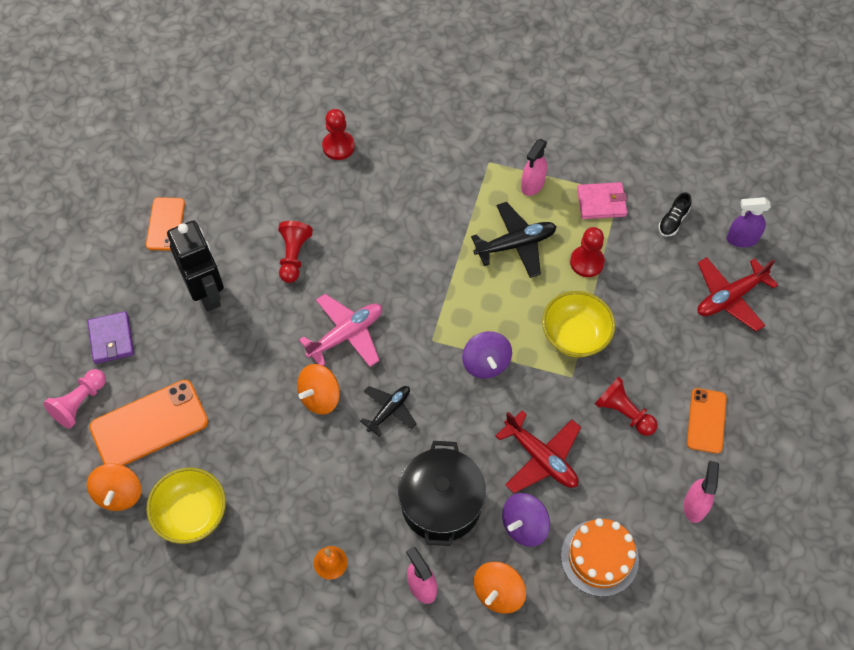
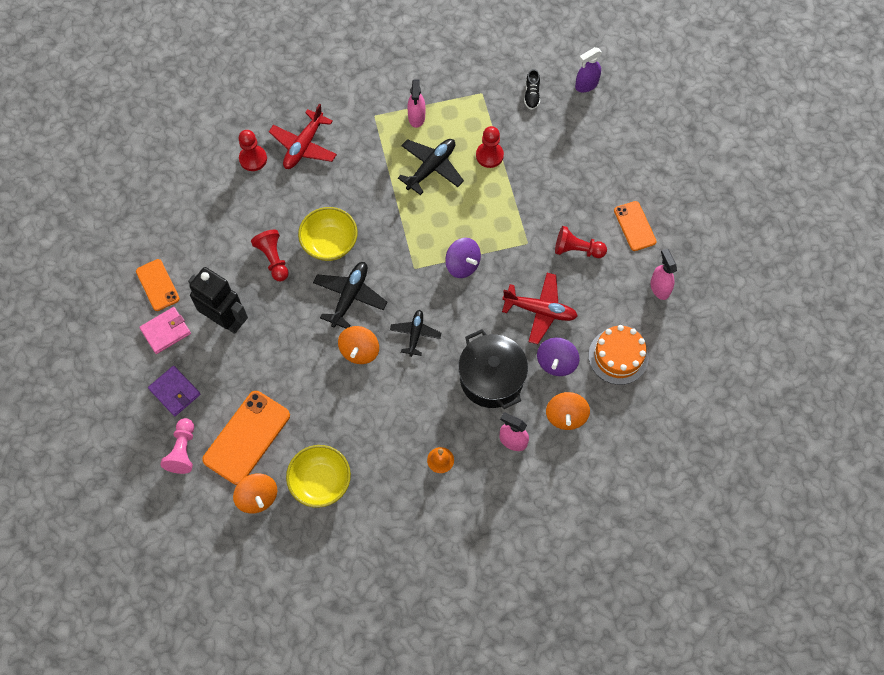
camera: 30 degrees left, 5 degrees up
(346, 335) = (350, 297): pink plane -> black plane
(575, 335) = (512, 213): yellow bowl -> yellow bowl (330, 243)
(601, 202) = (474, 106): pink wallet -> pink wallet (166, 331)
(730, 297) = (602, 131): red plane -> red plane (304, 146)

